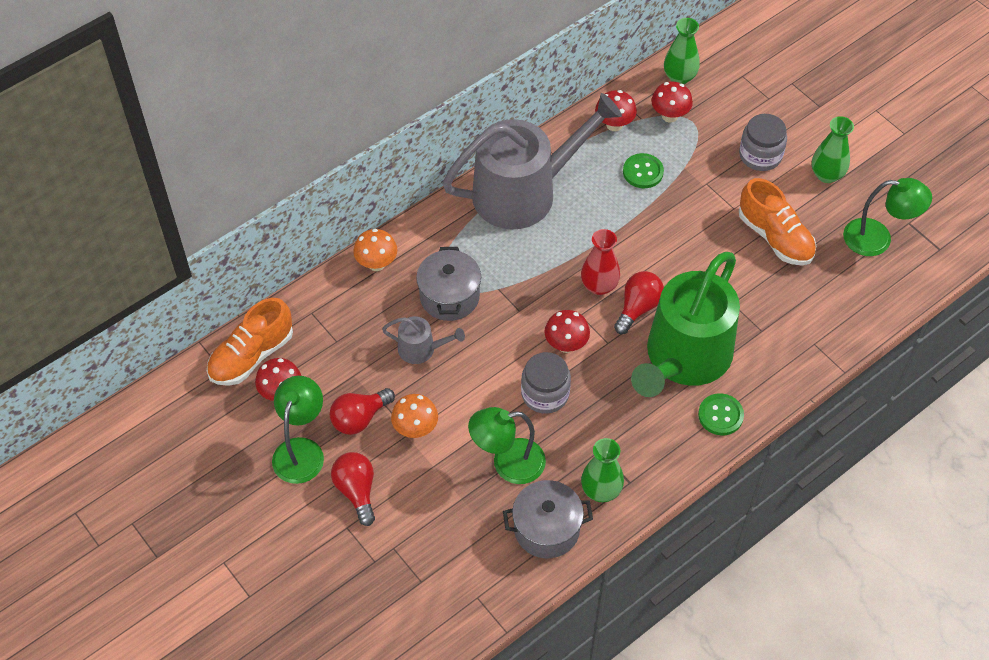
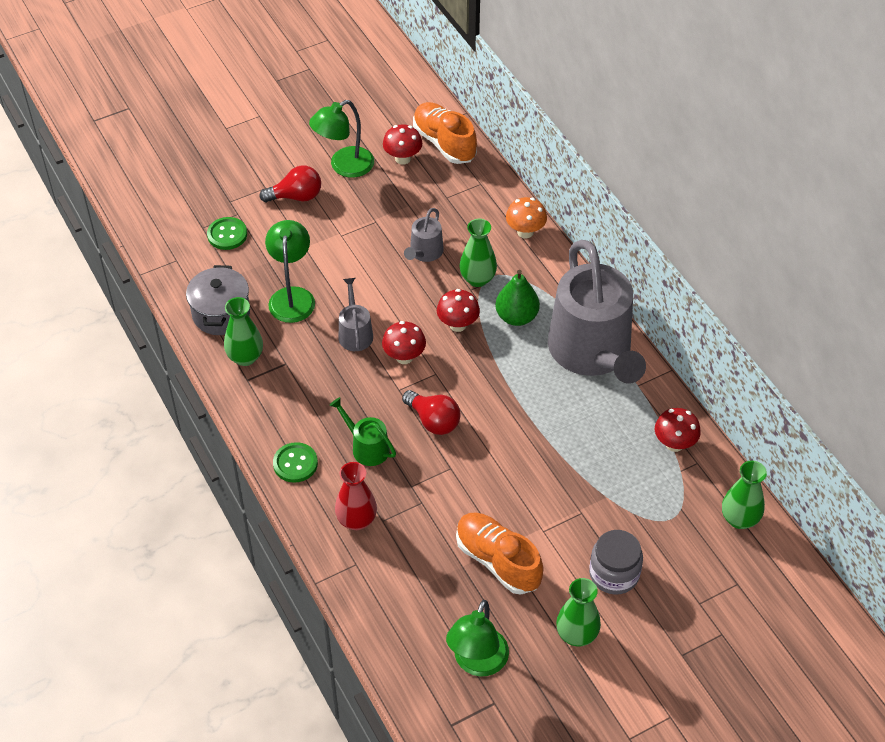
camera: 100 degrees right, 5 degrees down
(301, 450) = (344, 166): green lamp -> green lamp turned 120 degrees clockwise
(359, 418) = (364, 205): red light bulb -> none
(415, 429) = (344, 239): orange mushroom -> none
(449, 296) = (477, 279): grey pot -> green vase
(493, 257) = (516, 317): none -> green pear
(545, 394) = (355, 333): grey jar -> grey watering can
(599, 286) = (466, 394): red vase -> red vase (356, 520)
(643, 172) = (605, 457): green button -> green button (227, 234)
(669, 116) = (682, 498): red mushroom -> red mushroom (458, 325)
(684, 358) = (367, 447): green watering can -> green watering can, size x0.42
(775, 237) = (498, 561): orange shoe -> orange shoe turned 75 degrees clockwise

